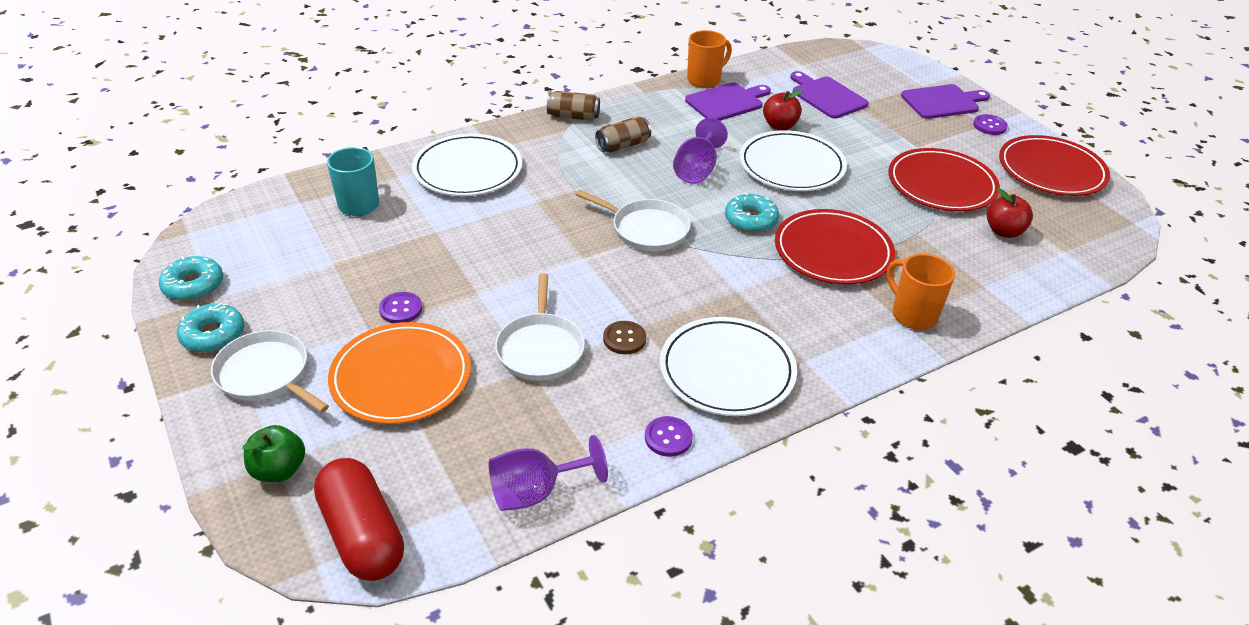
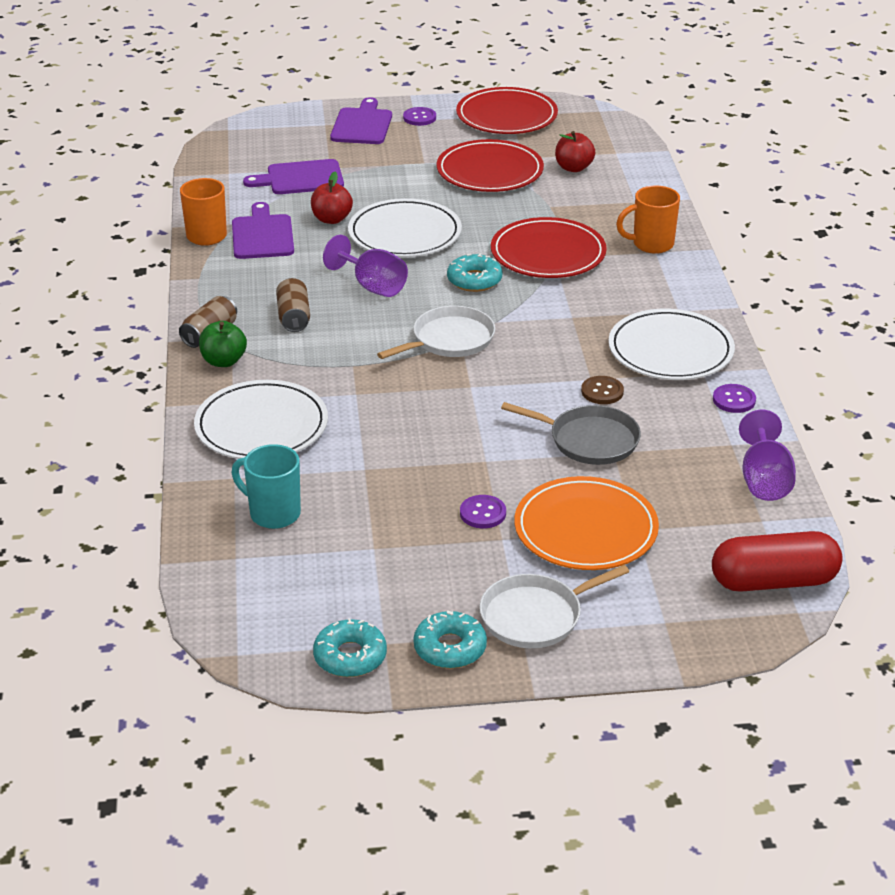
camera: 65 degrees left, 5 degrees down
(279, 470) = (675, 621): green apple -> green apple (223, 361)
(540, 348) = (589, 440): white pan -> grey pan

